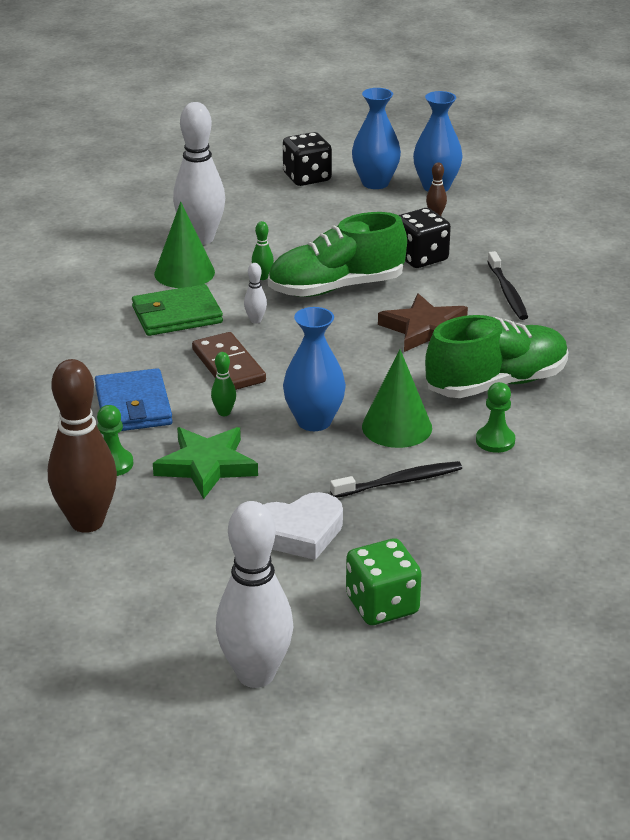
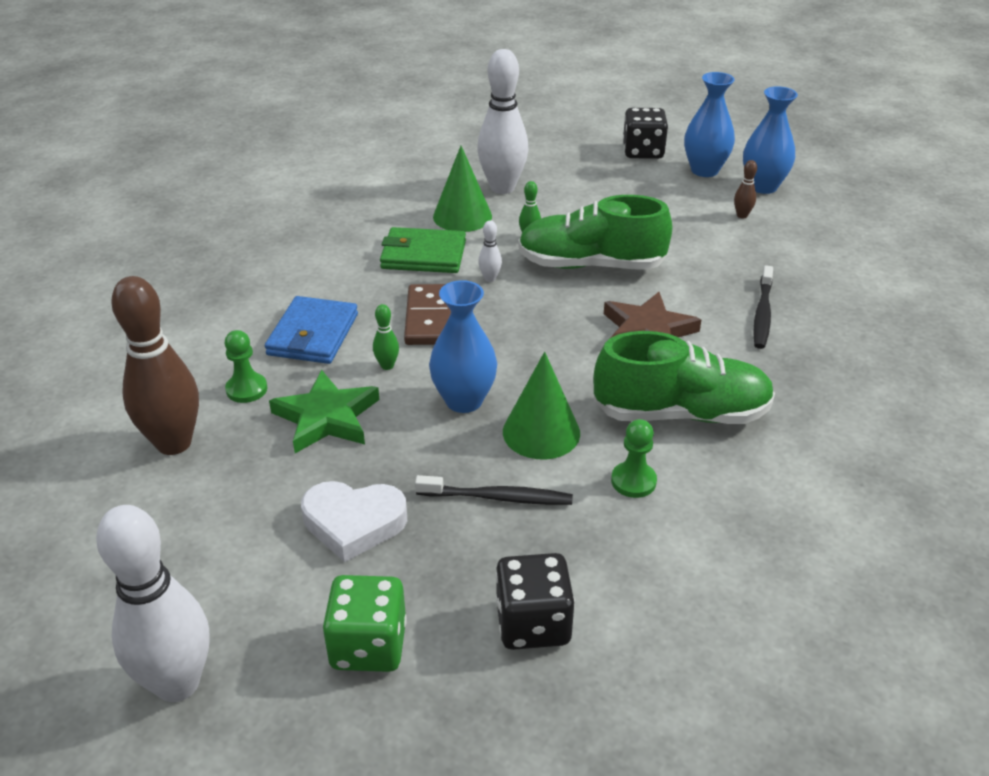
camera: 25 degrees right, 5 degrees up
(420, 258) = (696, 255): black dice -> black dice (533, 623)

